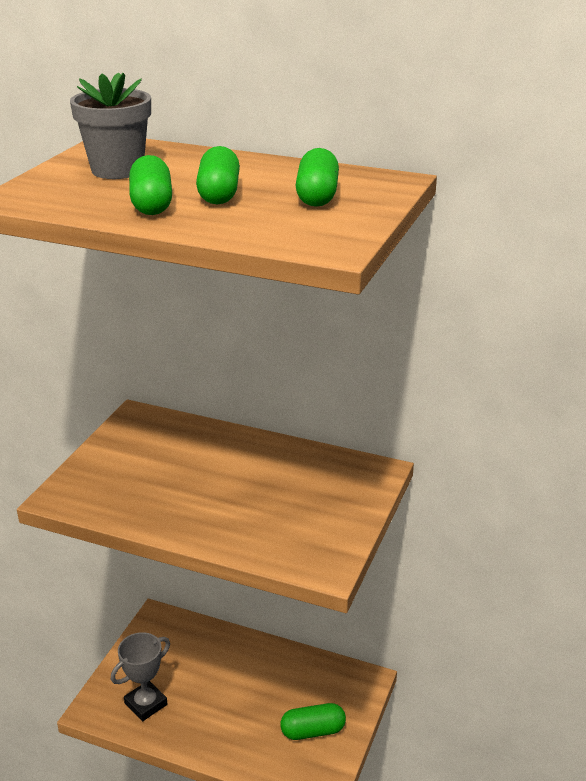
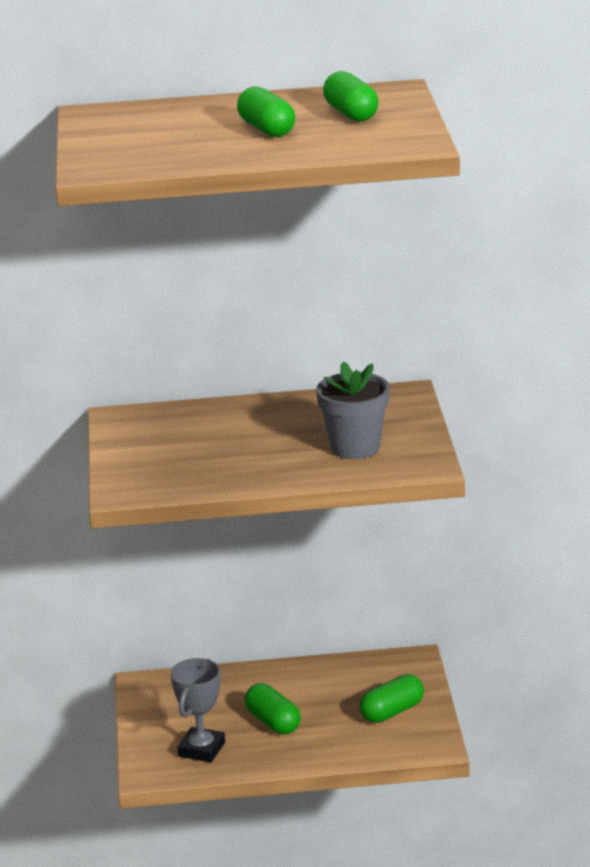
camera: 25 degrees left, 5 degrees down
(117, 170) = (143, 131): grey flower pot -> grey flower pot (355, 448)
(152, 204) = (223, 148): green capsule -> green capsule (273, 722)

